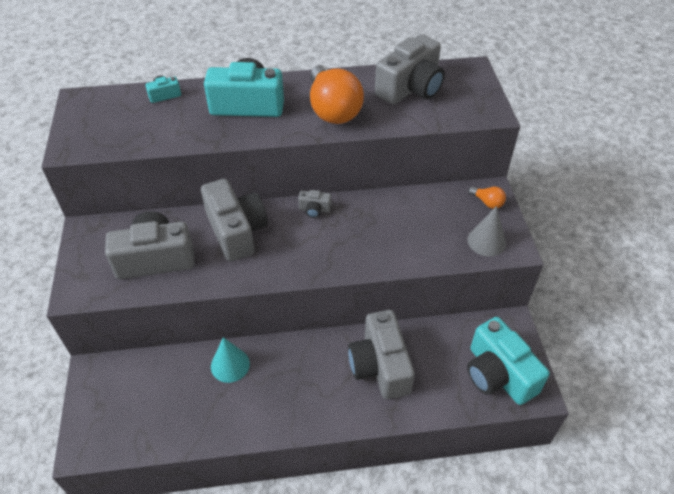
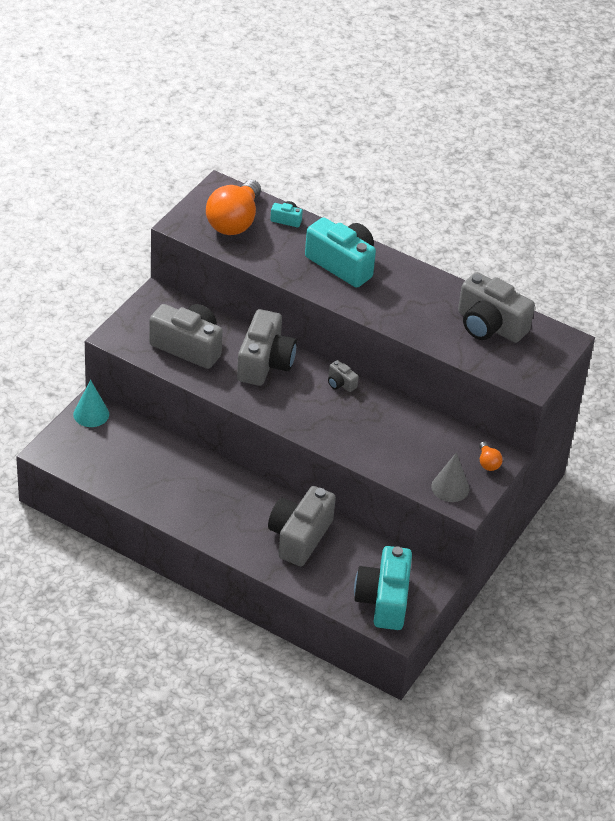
camera: 35 degrees right, 5 degrees down
(230, 365) = (190, 465): turquoise cone -> turquoise cone (91, 414)
(333, 109) = (404, 306): orange light bulb -> orange light bulb (234, 221)
(410, 88) = (489, 325): grey camera -> grey camera turned 45 degrees clockwise

